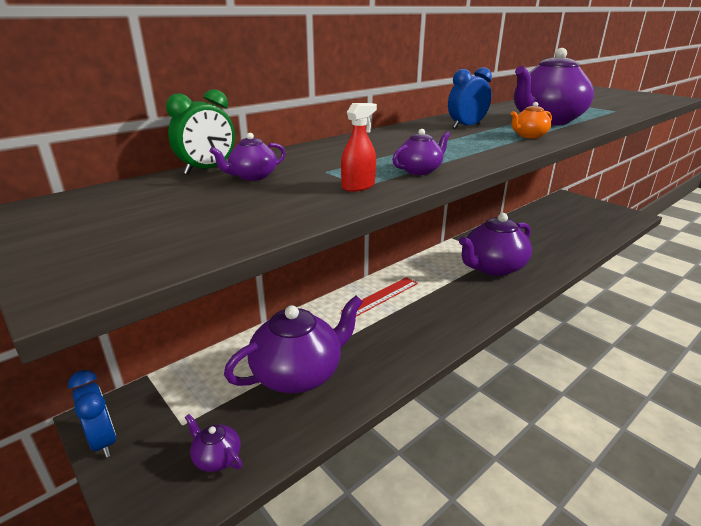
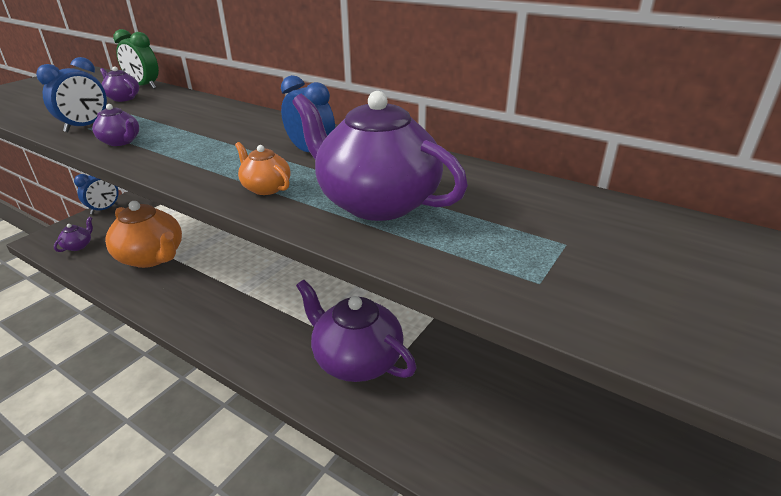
camera: 75 degrees right, 5 degrees up
(298, 374) = (152, 257): purple teapot -> orange teapot
(358, 186) = (86, 126): red spray bottle -> blue clock
(381, 297) = (267, 279): red ruler -> none

